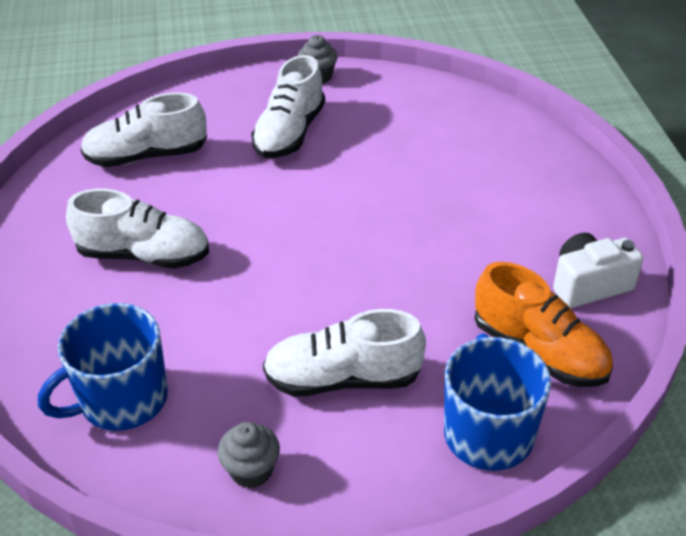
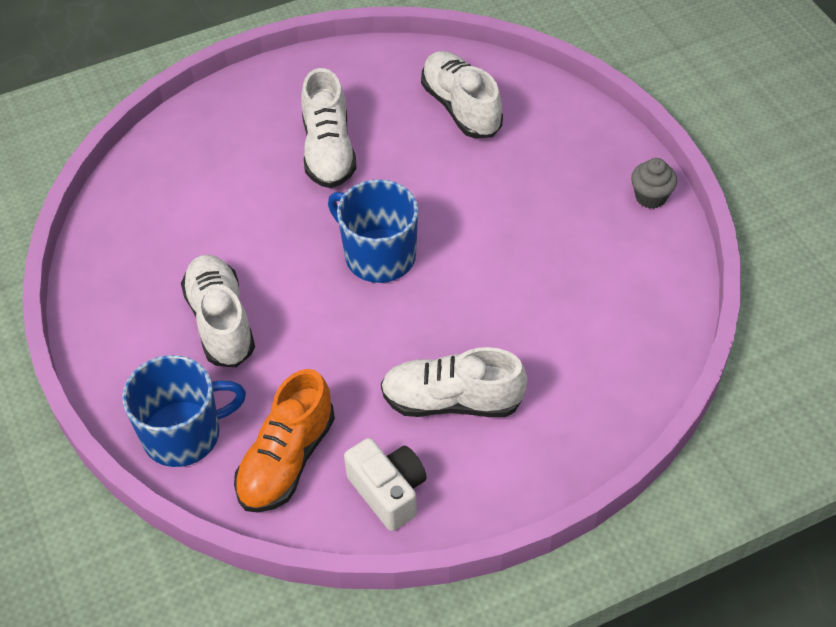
camera: 75 degrees right, 10 degrees up
(122, 400) = (169, 191): blue mug -> blue mug (378, 255)
(251, 470) = (118, 287): grey cupcake -> none
(290, 133) = (539, 200): white shoe -> white shoe (452, 401)

